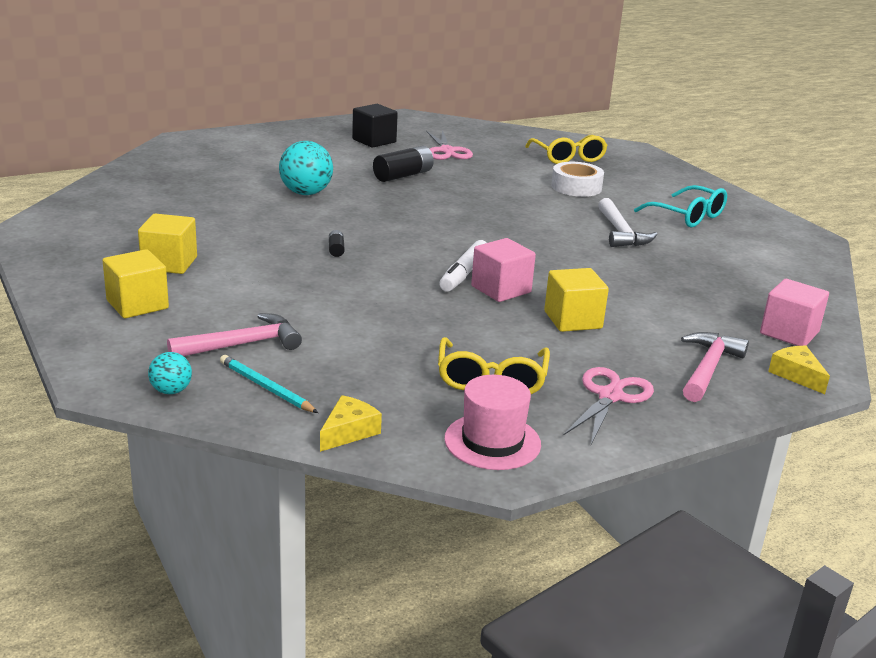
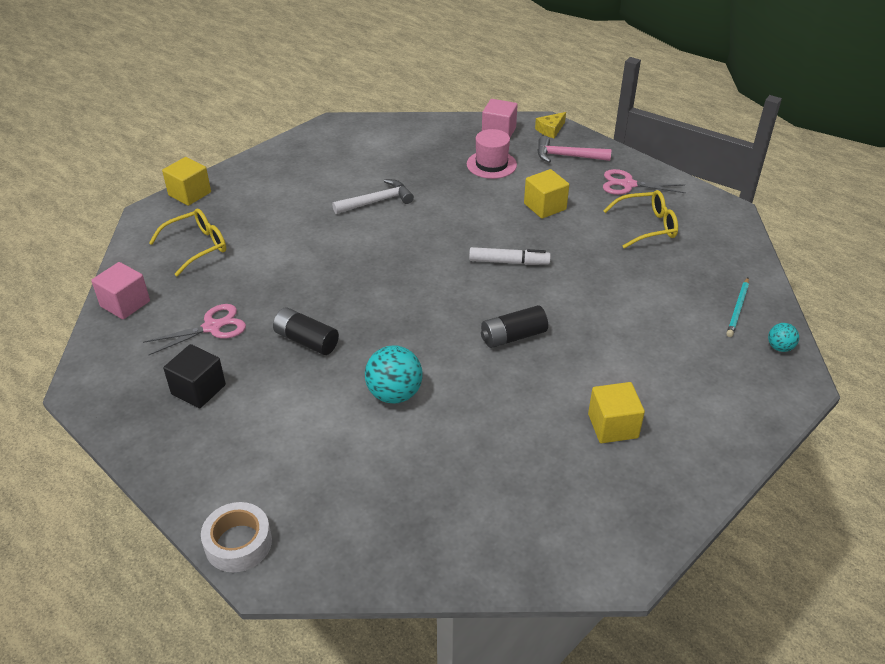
camera: 105 degrees left, 15 degrees up
(137, 304) = (694, 413): yellow cube -> yellow cube (190, 194)
(242, 344) = (699, 336): pink hammer -> none
(336, 250) = (513, 336): black battery -> black battery, size x2.07
(348, 432) = (749, 265): yellow cheese -> none
(492, 441) = (710, 216): pink hat -> pink hat (491, 164)
(501, 289) = (522, 241): pink cube -> pink cube (125, 304)
(576, 187) = (282, 233): white tape -> white tape (238, 543)
(688, 216) = (321, 174): turquoise glasses -> none

